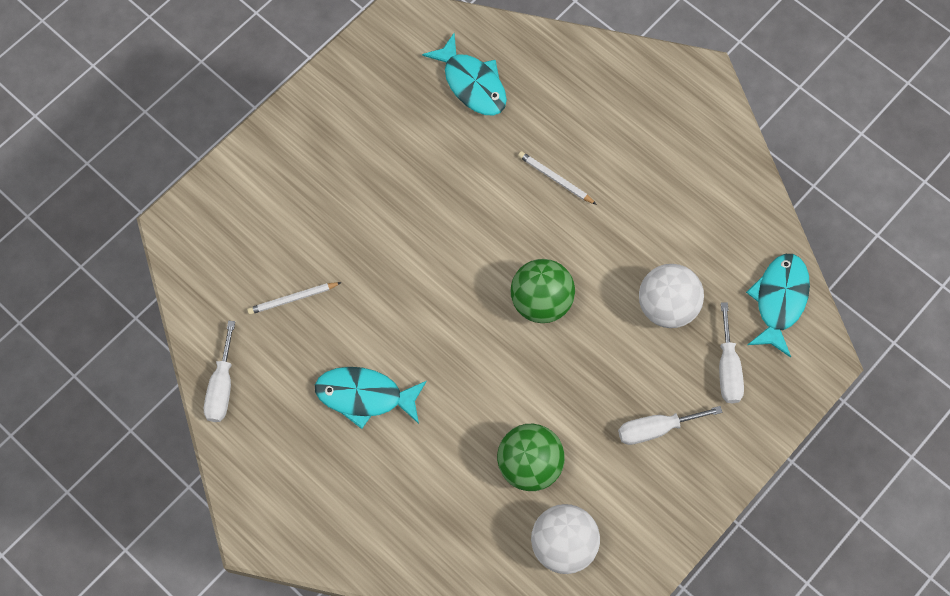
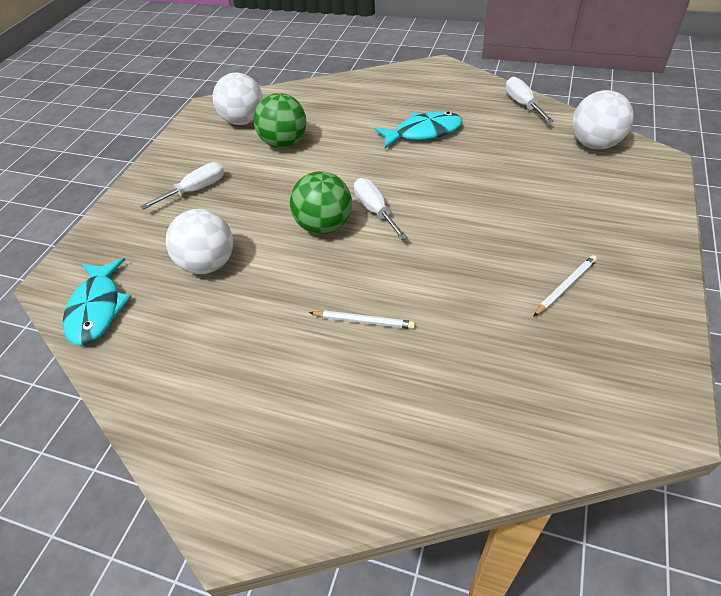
camera: 160 degrees right, 20 degrees down
(209, 279) = (594, 144): none -> white ball
(293, 299) = (522, 156): white pencil -> white pencil (565, 287)
(472, 83) = (517, 378): turquoise fish -> none
(728, 368) = (142, 244): white screwdriver -> white screwdriver (375, 210)

